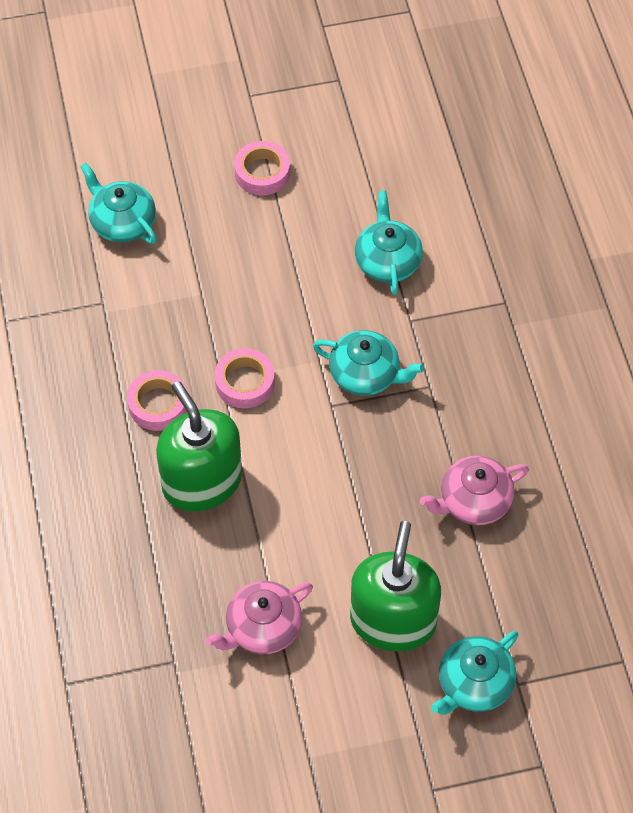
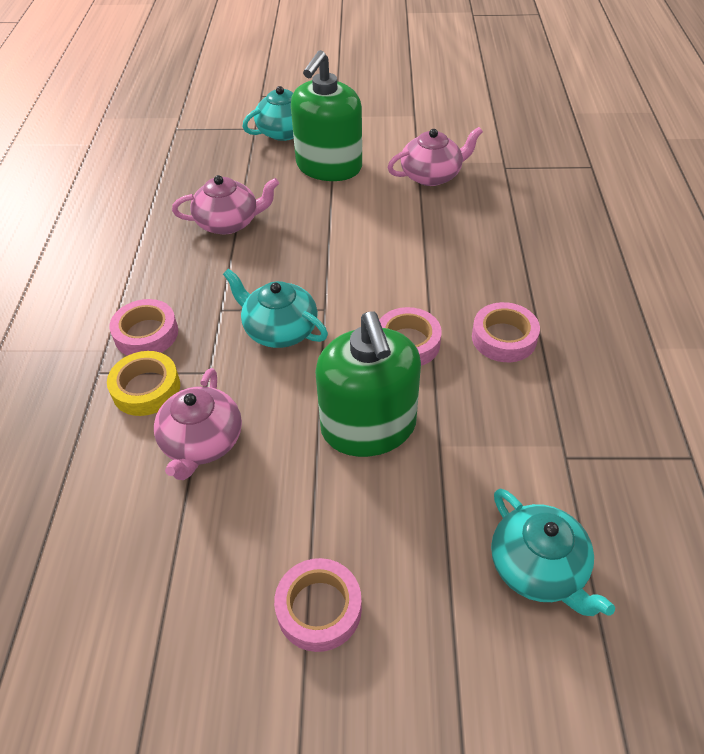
camera: 165 degrees left, 10 degrees down
(202, 481) = (466, 269): green soap dispenser -> green soap dispenser (368, 427)
(387, 261) = (202, 442): turquoise teapot -> pink teapot
(455, 296) = (146, 388): none -> yellow tape
(485, 347) = (146, 334): none -> pink tape

